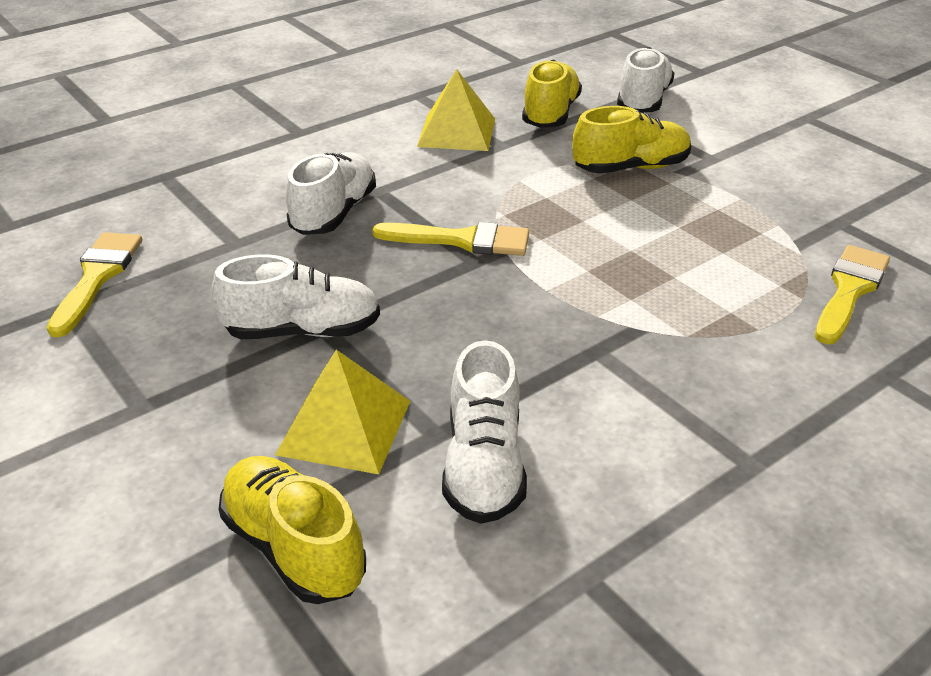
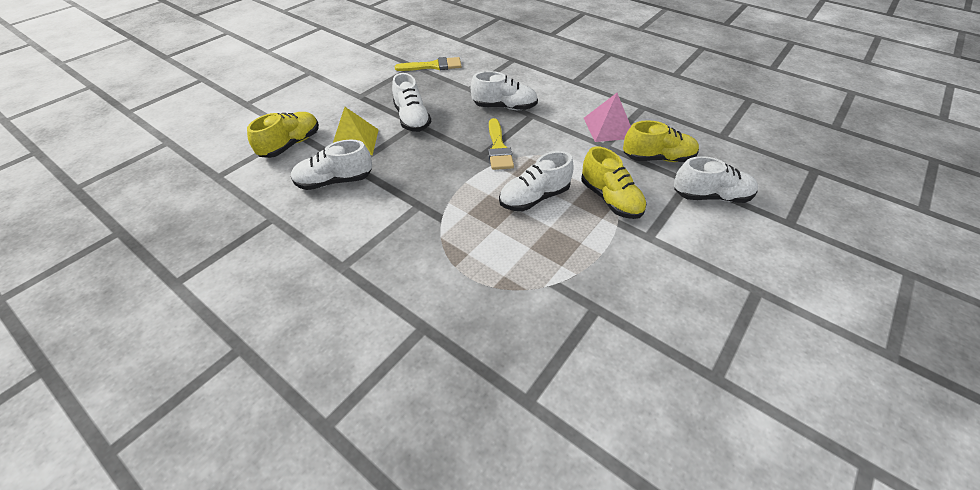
camera: 75 degrees right, 10 degrees up
(456, 132) = (609, 127): yellow pyramid -> pink pyramid
(610, 228) = (534, 198): none -> white shoe
(849, 290) = (510, 311): yellow brush -> none

